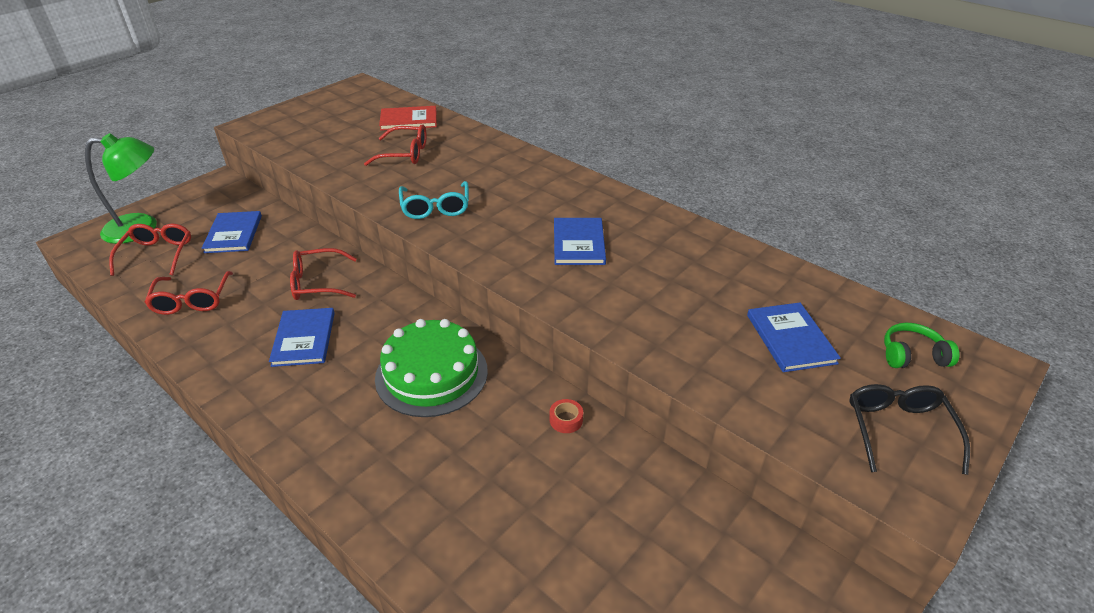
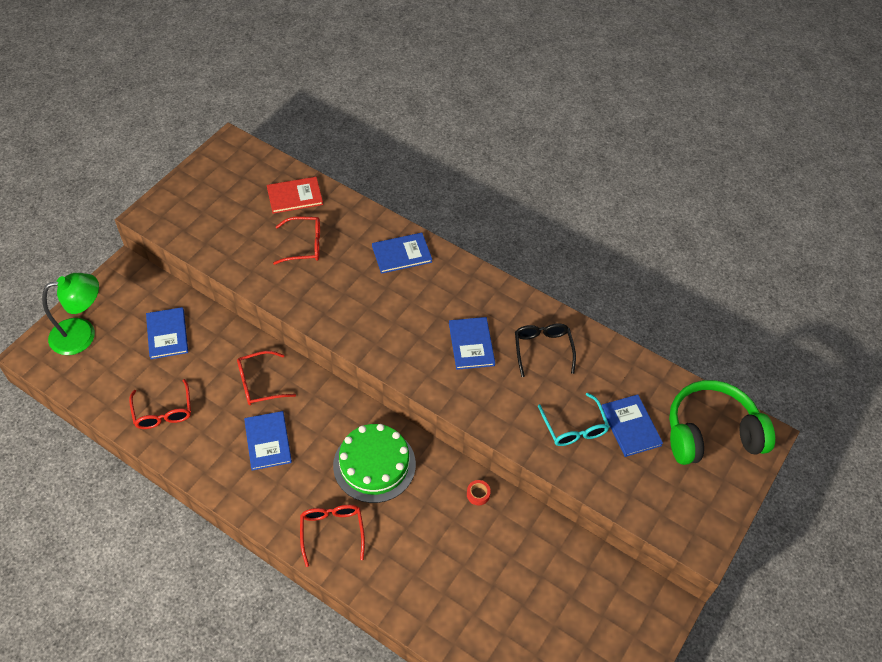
camera: 10 degrees left, 15 degrees up
(157, 254) = (111, 364): red glasses -> red glasses (332, 532)
(435, 207) = (349, 313): turquoise glasses -> turquoise glasses (574, 427)
(512, 166) = (402, 254): none -> blue book
(898, 430) = (696, 496): black glasses -> black glasses (542, 349)
(912, 355) = (711, 433): green headphones -> green headphones, size x2.25

